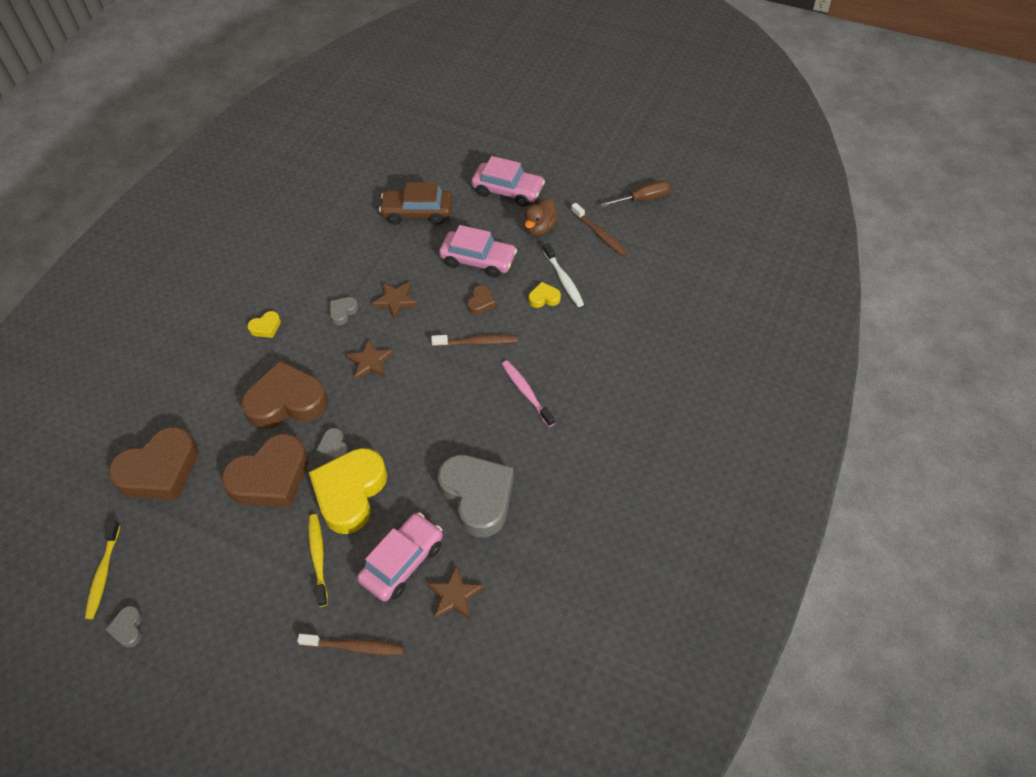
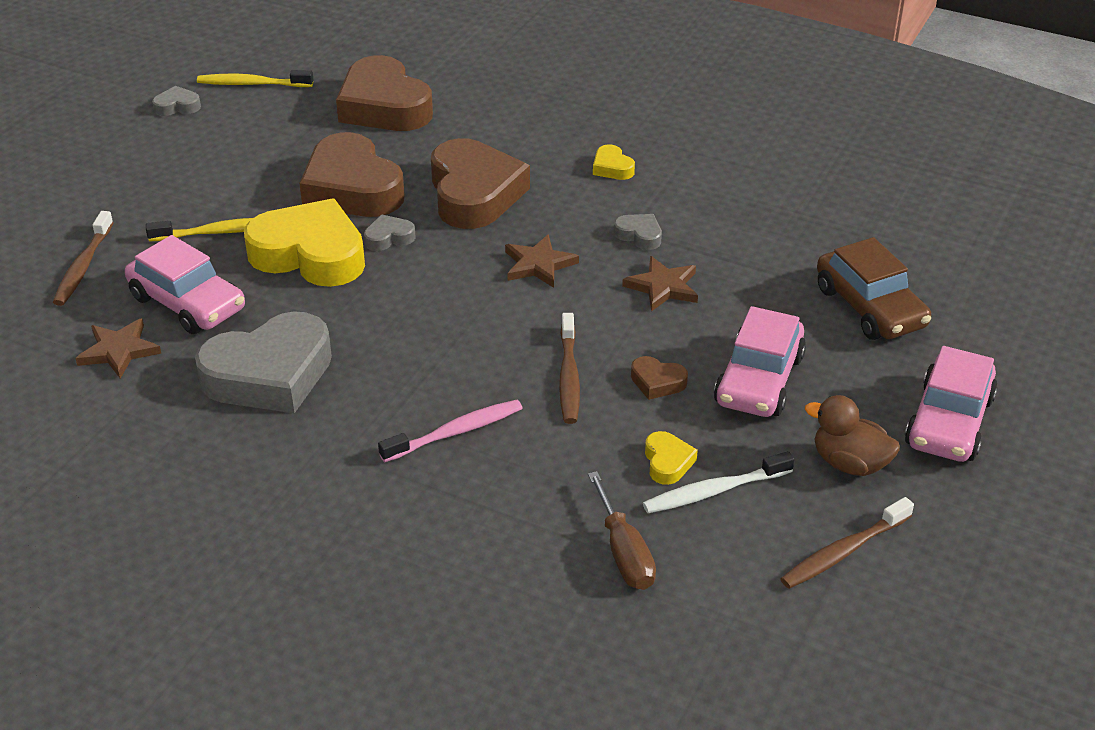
camera: 90 degrees right, 15 degrees down
(417, 213) = (870, 307): brown car -> brown car turned 150 degrees clockwise
(643, 199) = (962, 634): brown screwdriver -> brown screwdriver (624, 552)

